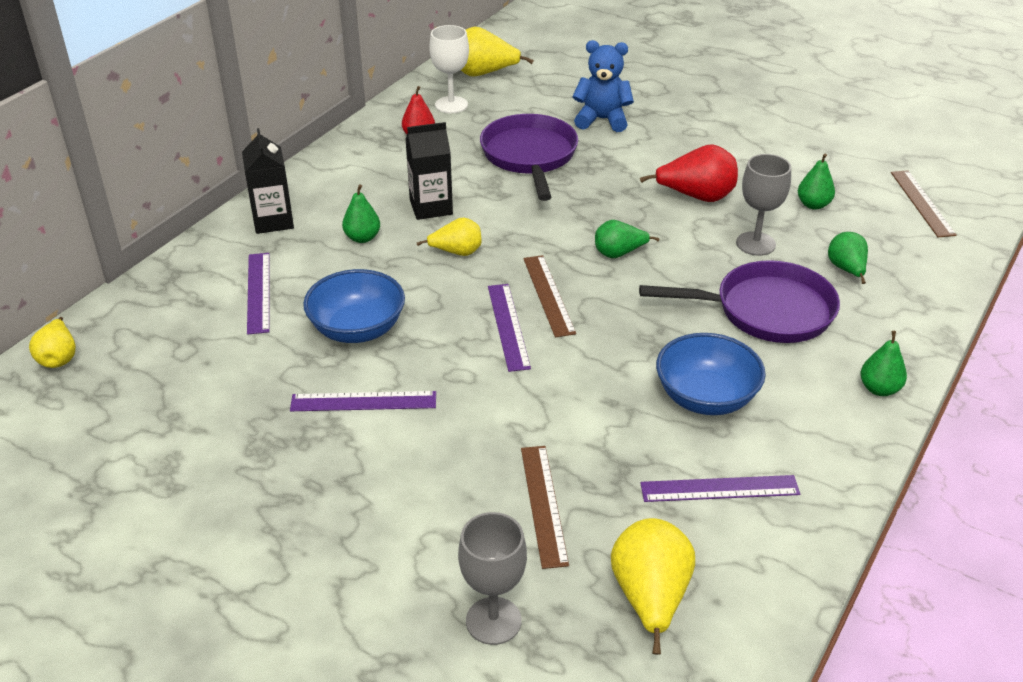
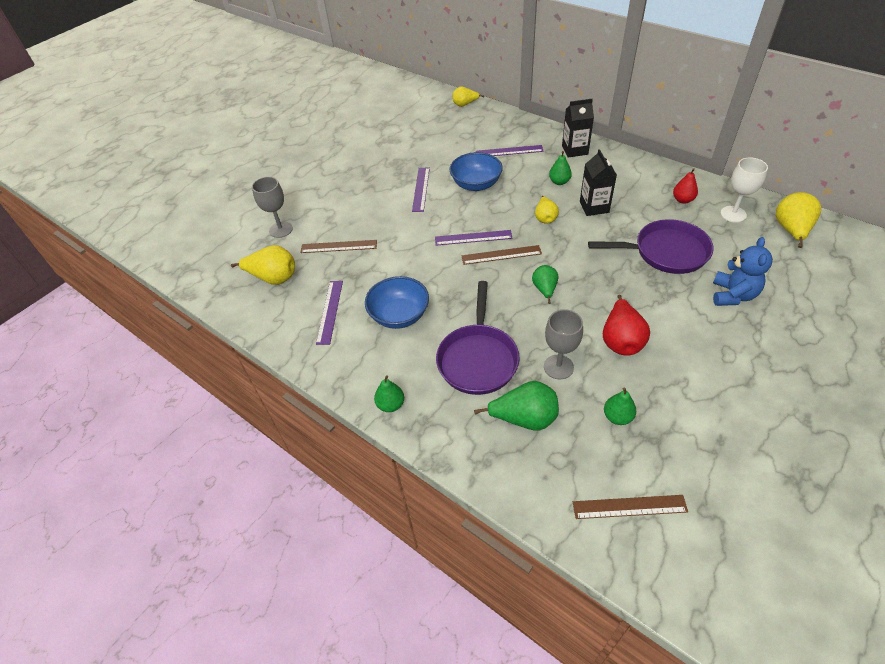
camera: 100 degrees right, 10 degrees up
(846, 270) = (524, 418): green pear -> green pear, size x1.57

